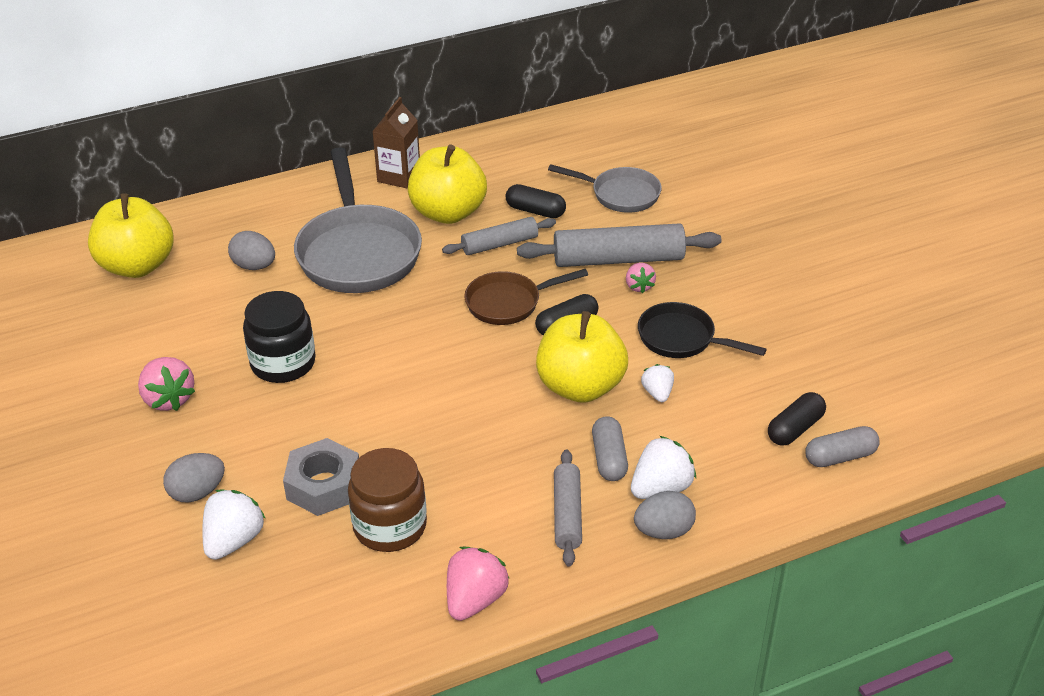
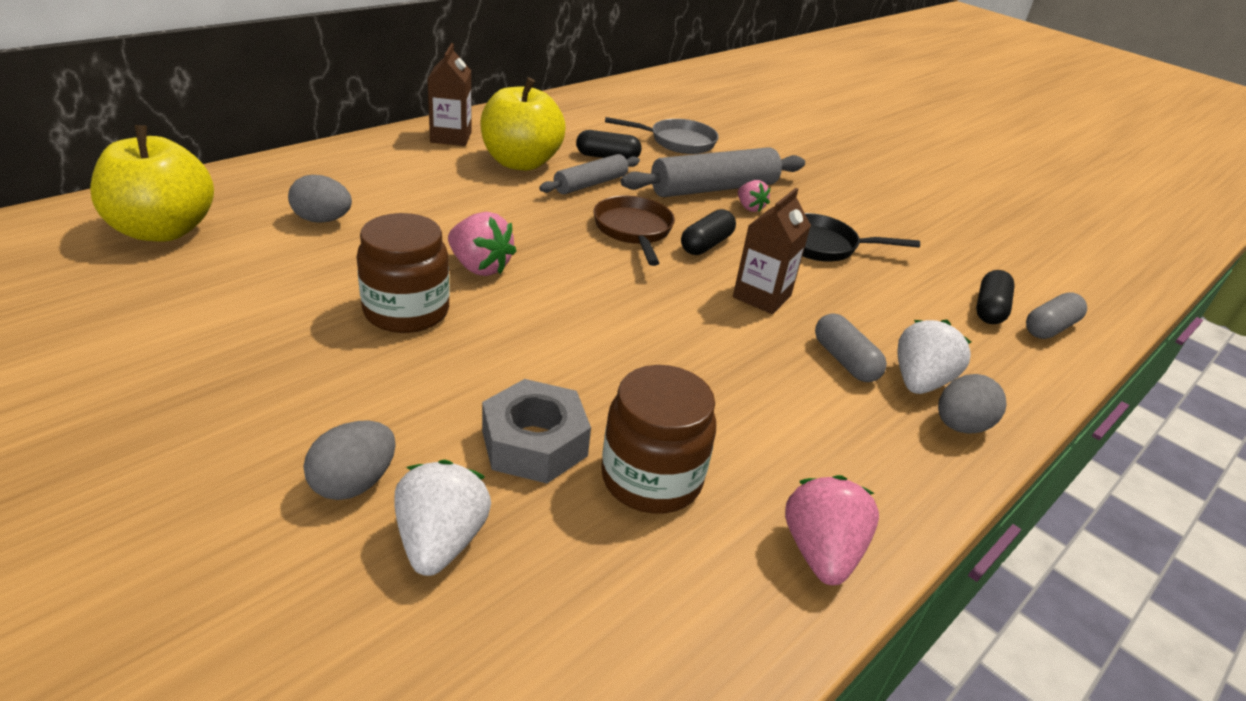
camera: 25 degrees left, 5 degrees down
(168, 399) = (261, 370): pink strawberry -> pink strawberry (479, 267)
(283, 363) = (406, 311): black jar -> brown jar
(358, 252) = (442, 200): grey pan -> none
(508, 303) = (634, 231): brown pan -> brown pan turned 120 degrees clockwise
(567, 514) = (848, 426): grey rolling pin -> none
(580, 386) = (762, 296): yellow apple -> brown carton
(657, 393) = (840, 294): white strawberry -> none

